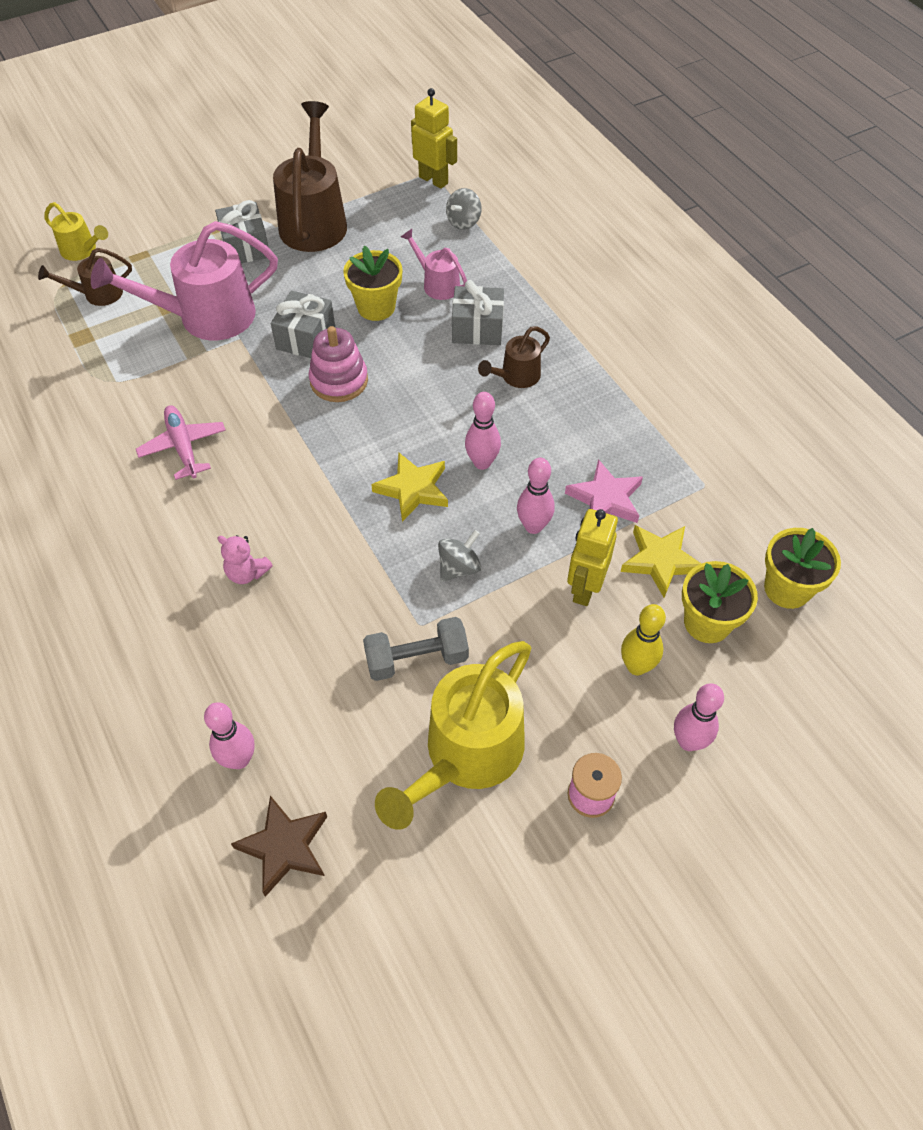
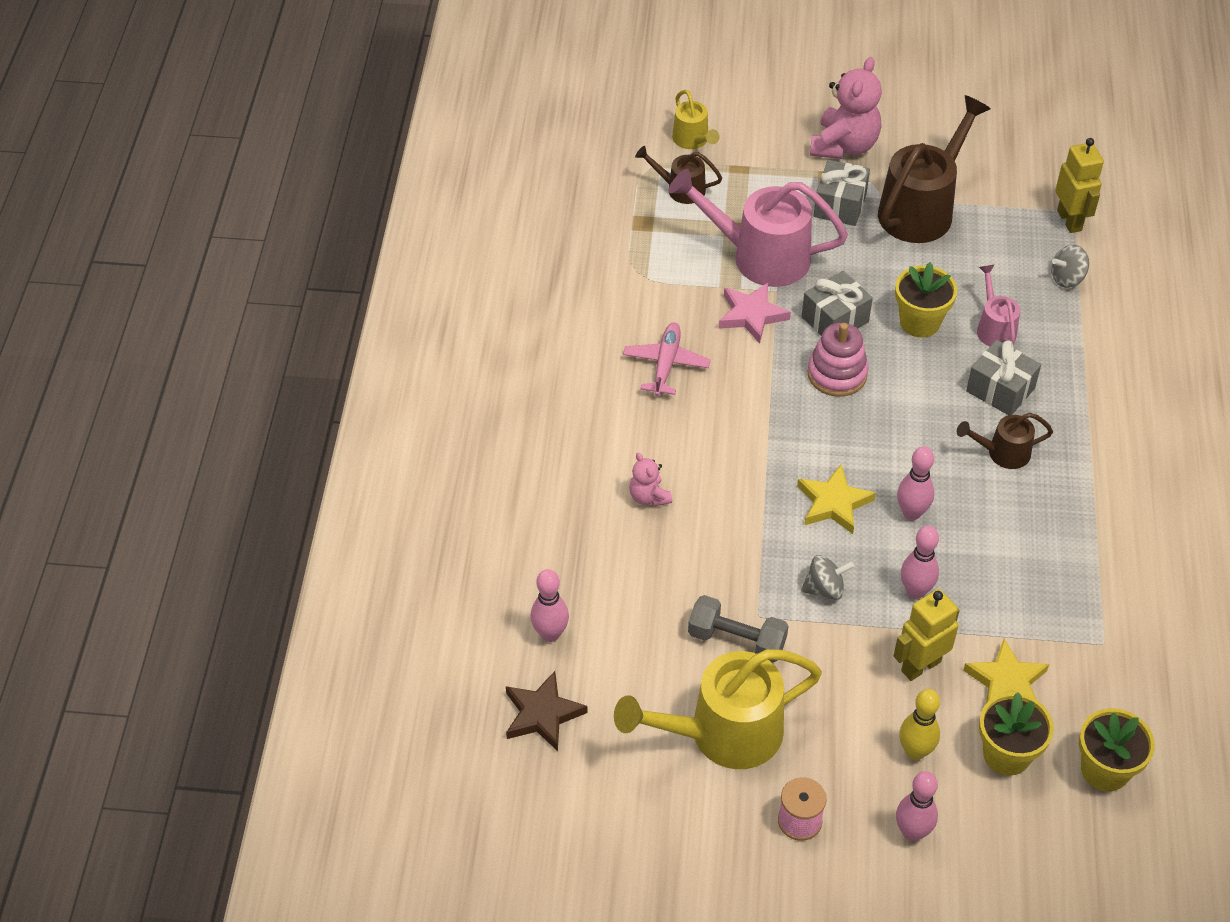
camera: 35 degrees right, 5 degrees down
(217, 200) = (844, 146): none -> pink teddy bear
(605, 499) = (999, 604): pink star -> pink star (751, 315)

